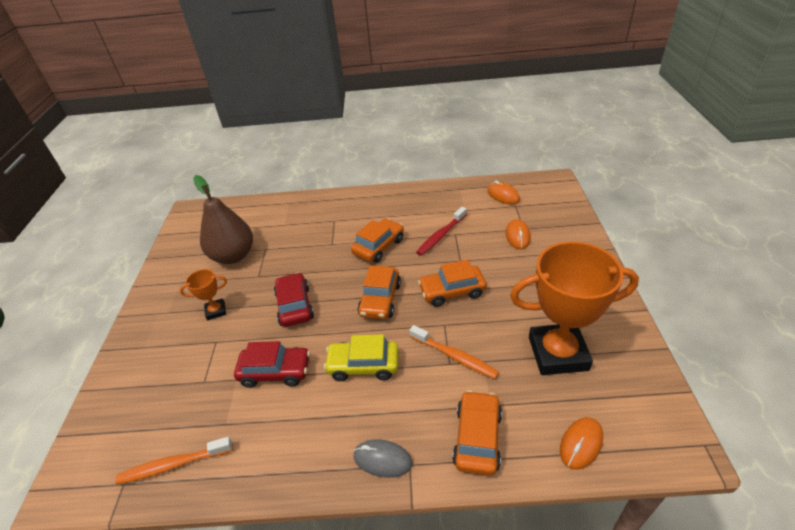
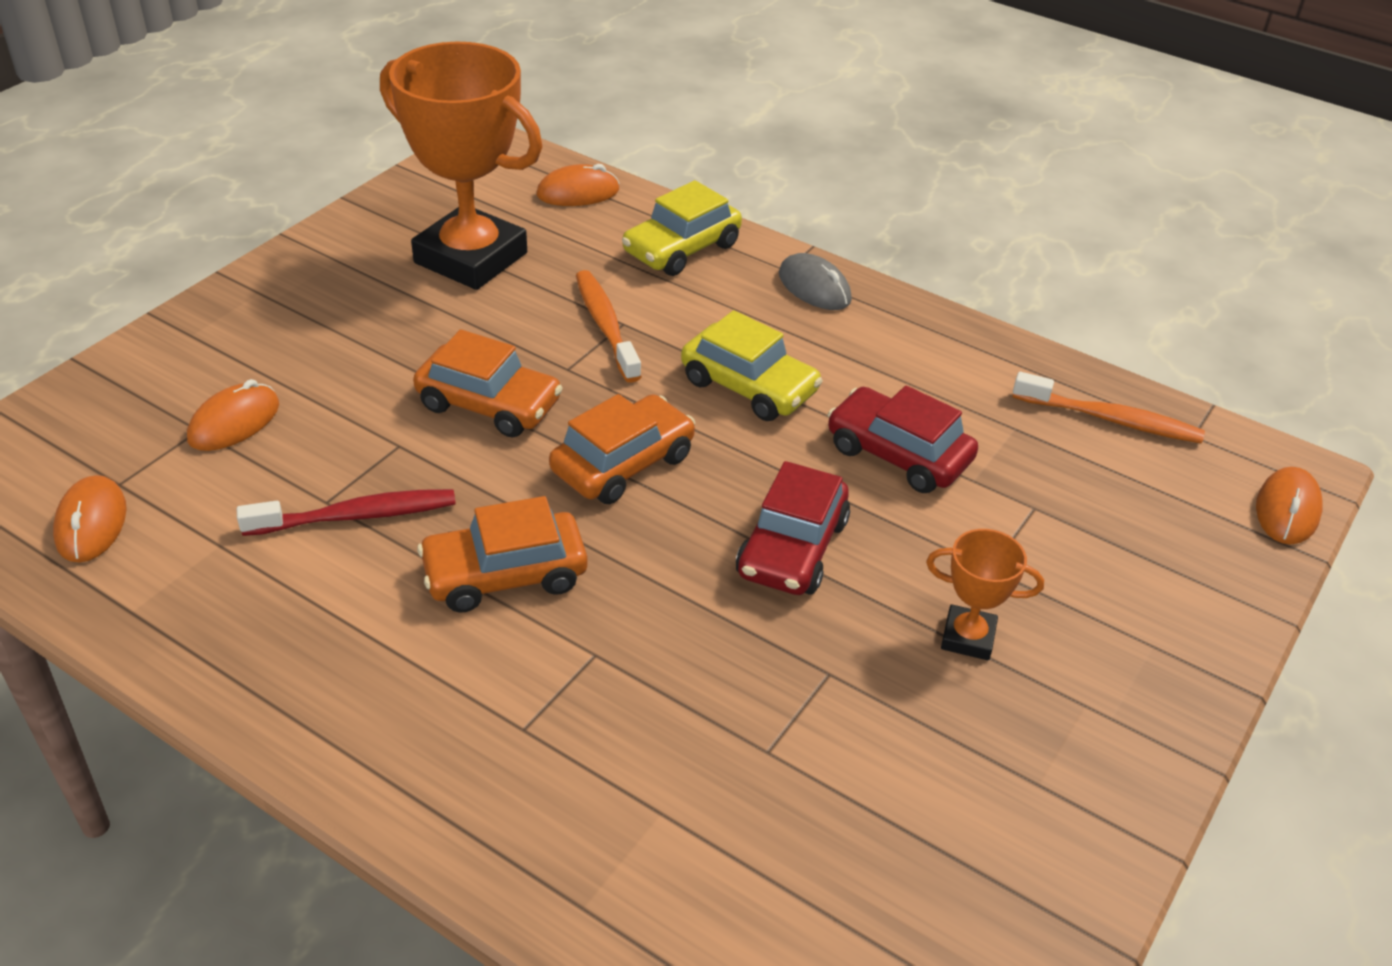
camera: 150 degrees left, 0 degrees up
(72, 458) = (1287, 510): none -> orange mouse
(233, 256) = (863, 783): brown pear -> none
(477, 438) = (681, 249): orange car -> yellow car

